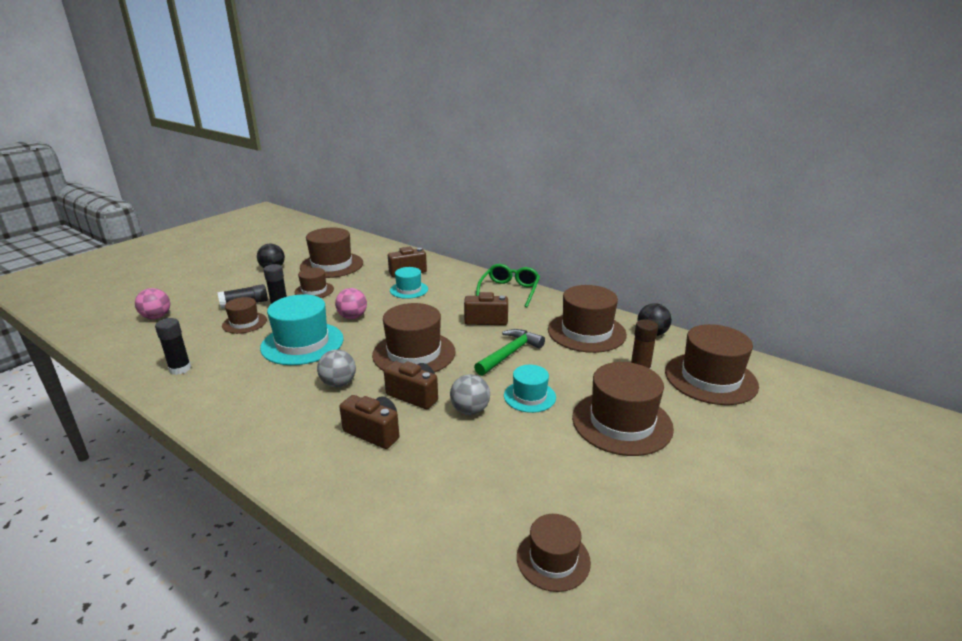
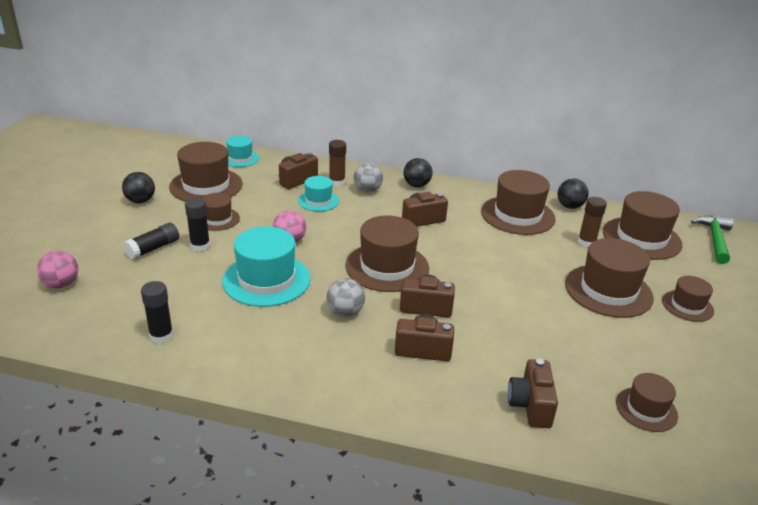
camera: 25 degrees left, 5 degrees up
(244, 323) = (178, 270): brown hat -> brown hat (687, 306)
(426, 515) = (530, 405): none -> brown camera
(439, 278) = (337, 182): none -> brown glue stick
(470, 410) = (485, 309): grey ball -> grey ball (367, 190)
(509, 291) = (416, 185): green glasses -> black ball
(510, 353) = (472, 249): green hammer -> green hammer (714, 239)
(529, 396) = (522, 285): turquoise hat -> turquoise hat (240, 158)

